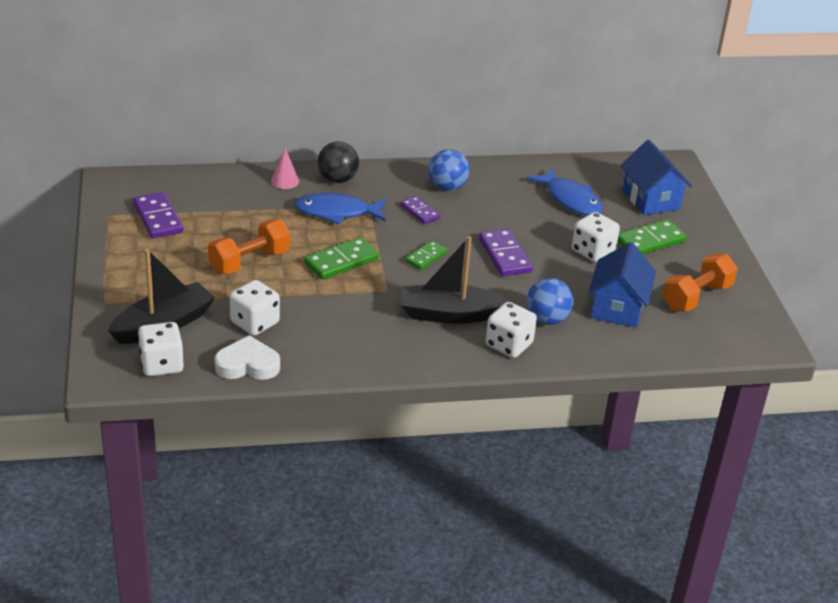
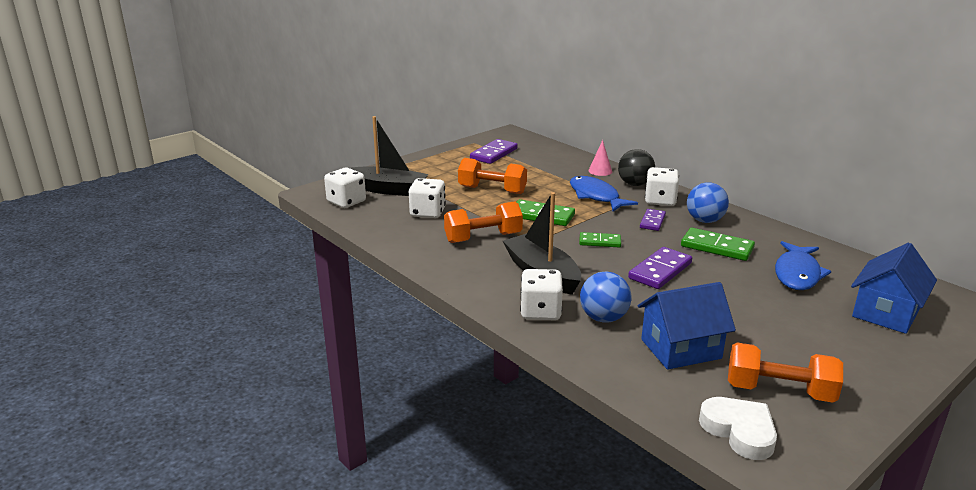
camera: 60 degrees right, 10 degrees down
(247, 365) = (379, 225): white heart -> white heart (739, 431)
(348, 314) = (483, 238): none -> orange dumbbell
(593, 251) = (743, 308): white dice -> white dice (660, 201)
(650, 241) = (819, 333): green domino -> green domino (717, 247)

